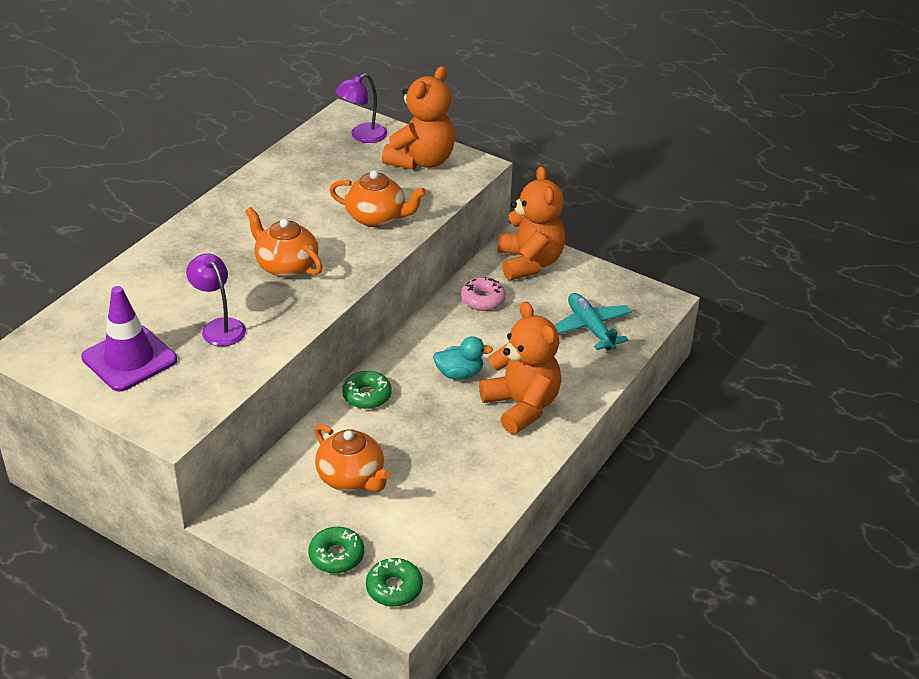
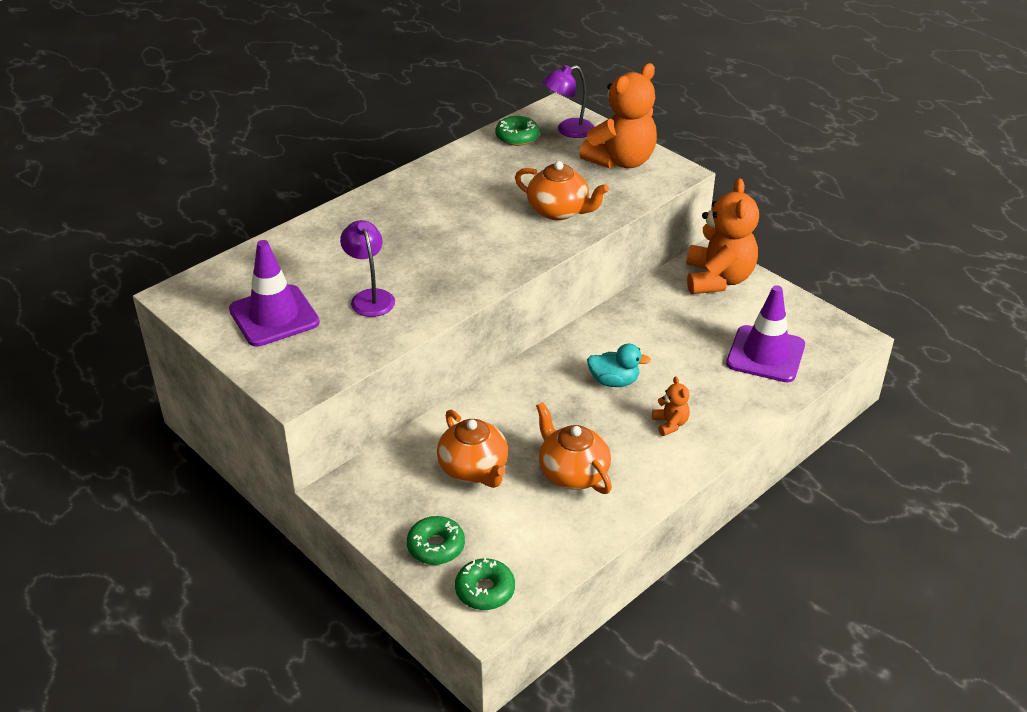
camera: 15 degrees right, 0 degrees up
(286, 266) = (454, 246): orange teapot -> orange teapot (572, 473)
(367, 395) = (513, 389): green donut -> green donut (517, 137)
(482, 299) = (659, 310): pink donut -> none
(521, 406) = (670, 424): orange teddy bear -> orange teddy bear, size x0.44
(590, 328) = (765, 354): turquoise plane -> purple traffic cone

